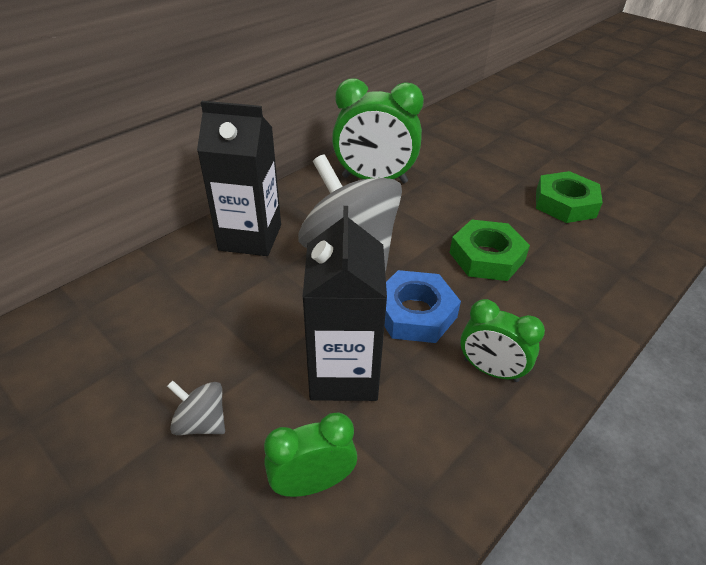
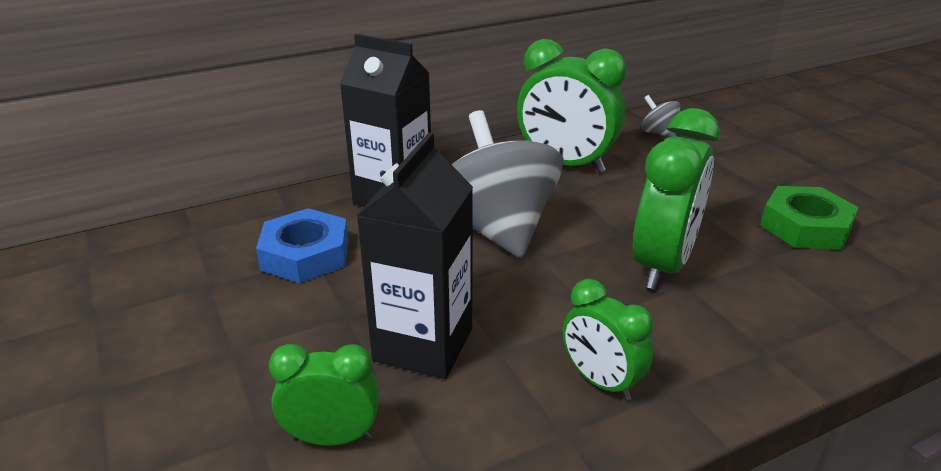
camera: 20 degrees right, 10 degrees down
(201, 422) = (251, 354): grey spinning top -> grey spinning top (658, 133)
(415, 313) = (539, 304): blue nut -> blue nut (305, 254)
(486, 257) = (663, 265): green nut -> green clock

